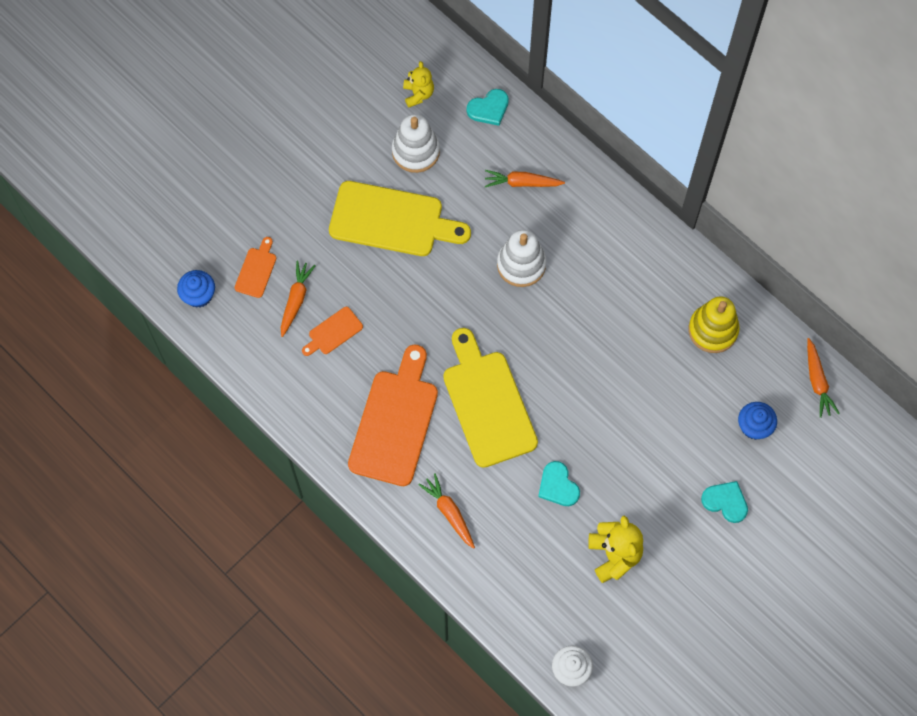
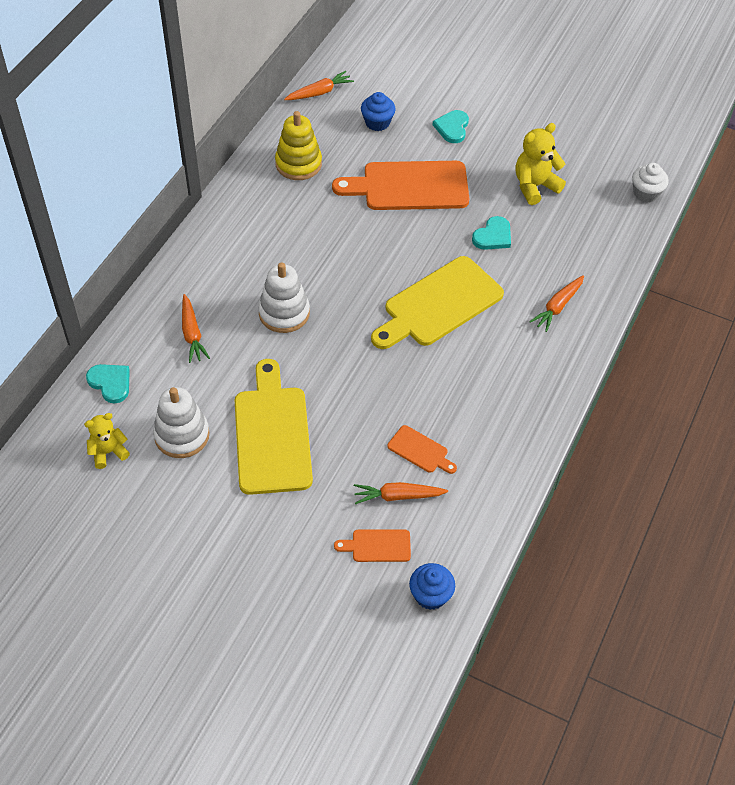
camera: 110 degrees left, 15 degrees down
(395, 422) = (491, 371): orange cutting board -> orange cutting board (409, 186)

